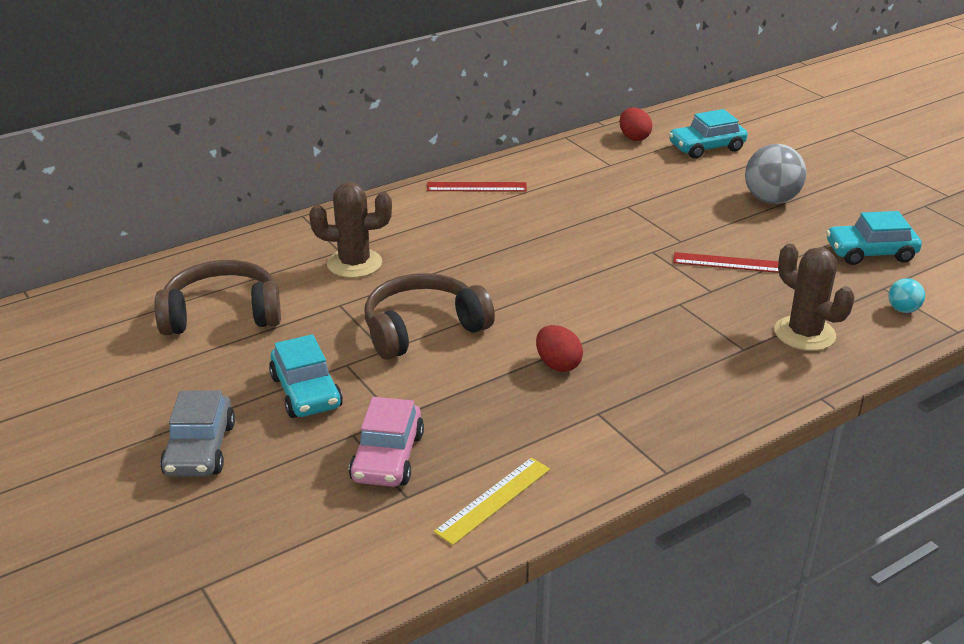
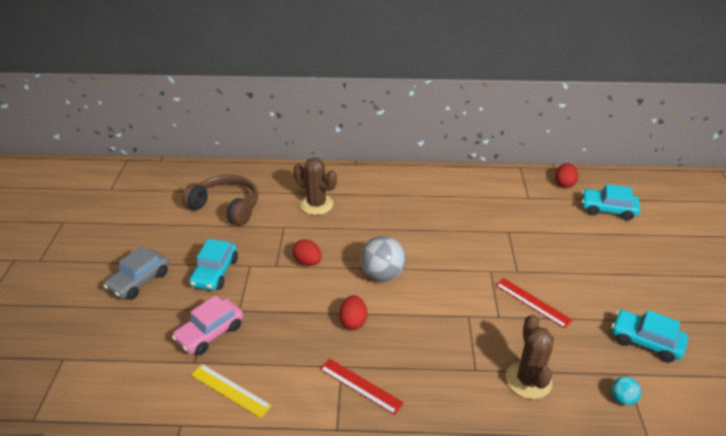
camera: 35 degrees right, 5 degrees up
(423, 329) = (308, 262): brown headphones -> red egg
(476, 187) = (431, 182): red ruler -> red ruler (360, 385)
(493, 500) = (230, 390): yellow ruler -> yellow ruler turned 45 degrees clockwise
(771, 200) = (613, 267): grey ball -> grey ball (382, 275)

